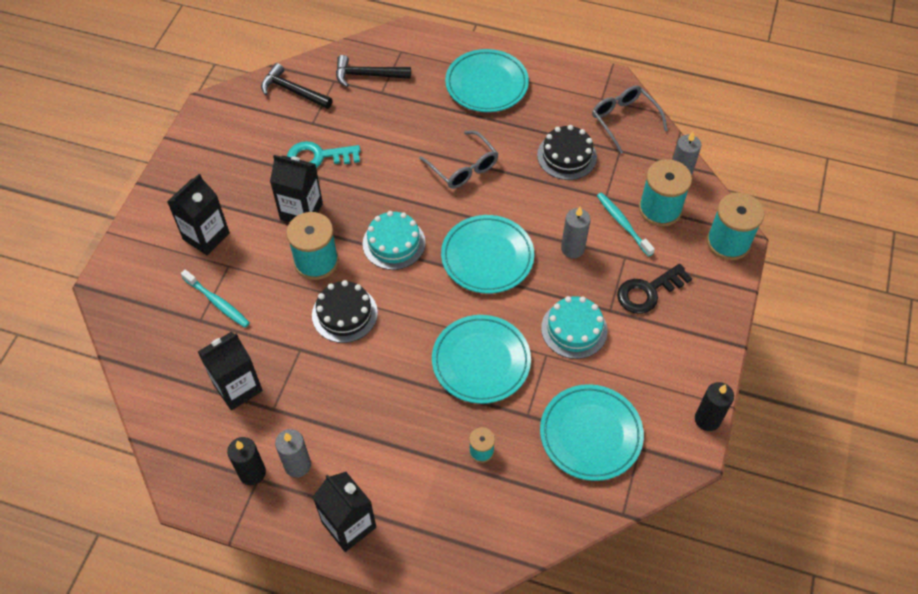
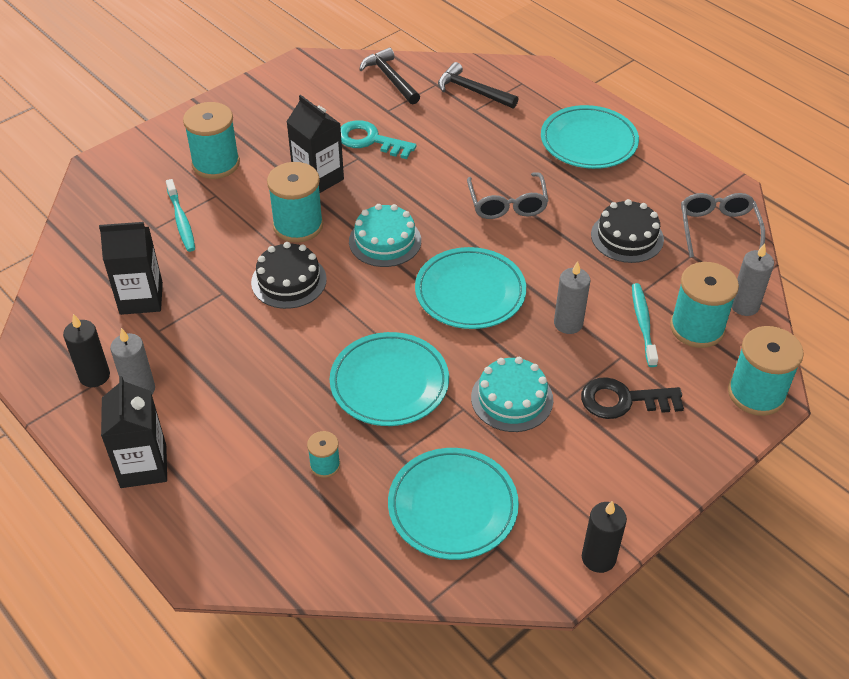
camera: 30 degrees right, 10 degrees down
(206, 236) = (216, 163): black carton -> turquoise spool

